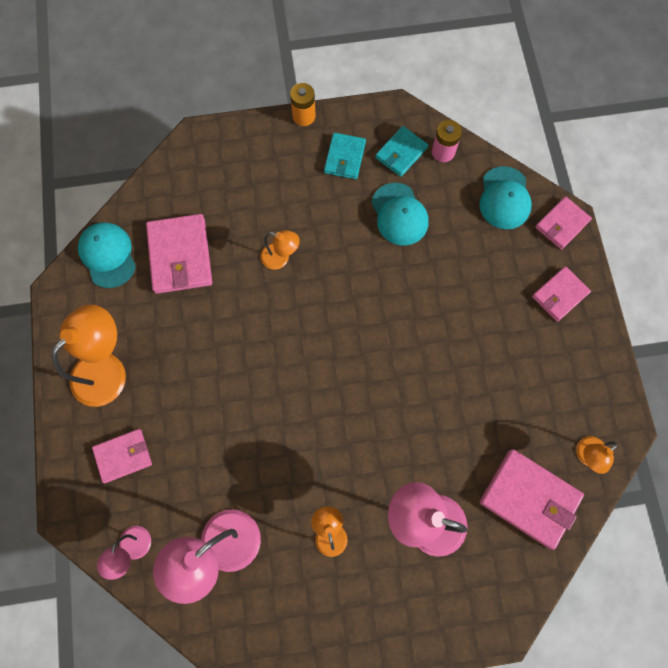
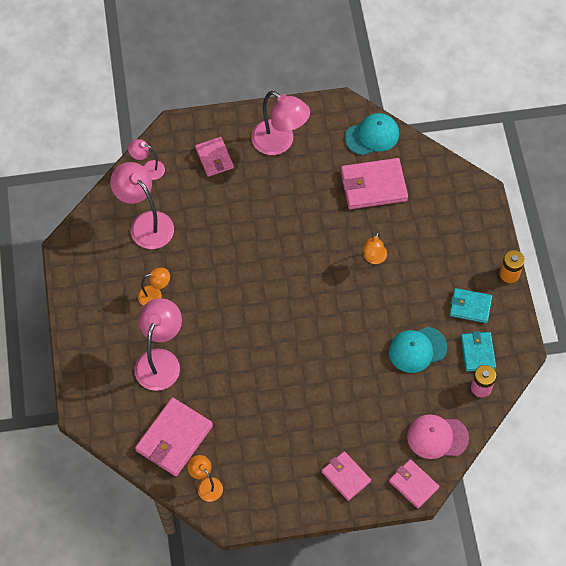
camera: 90 degrees right, 10 degrees down
(107, 369) = (279, 143): orange lamp -> pink lamp
(401, 153) = (477, 352): turquoise wallet -> turquoise wallet turned 45 degrees clockwise
(504, 198) = (437, 437): turquoise cap -> pink cap

